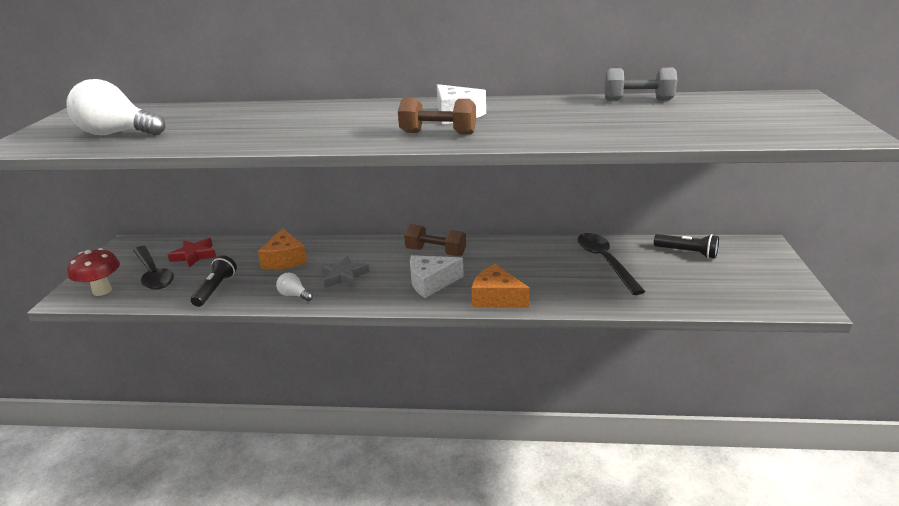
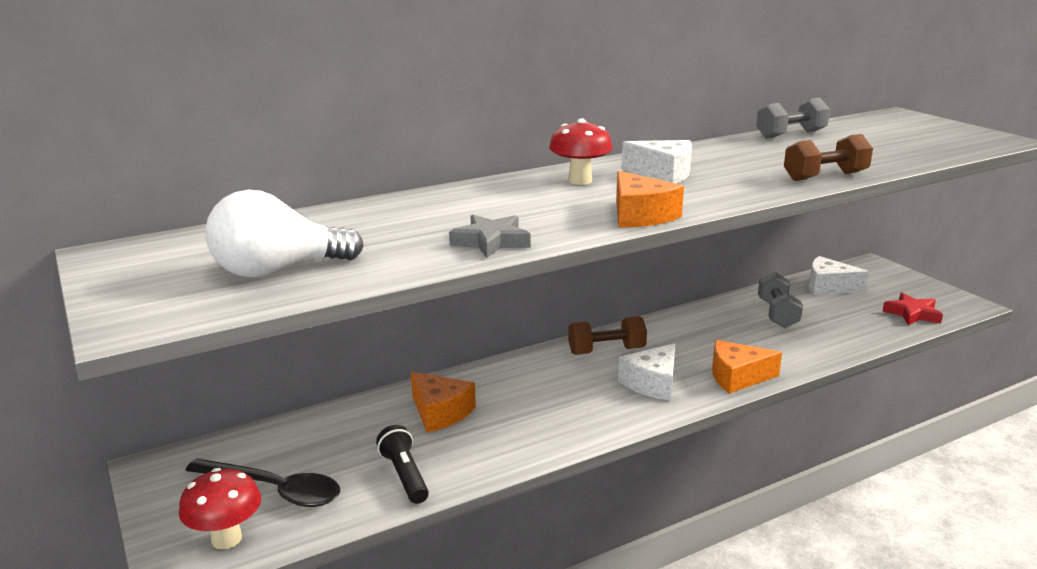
camera: 35 degrees left, 5 degrees down
(194, 255) = (298, 447): red star -> red star (912, 314)
(294, 295) = (521, 447): white light bulb -> none
(344, 276) = (546, 407): grey star -> grey star (491, 242)
(365, 141) = (640, 215): none -> orange cheese
(390, 111) = (580, 181): none -> red mushroom
(438, 133) = (693, 194): brown dumbbell -> brown dumbbell (825, 176)
(605, 262) = (777, 314): black spoon -> grey dumbbell
(687, 252) = (828, 287): black flashlight -> white cheese

